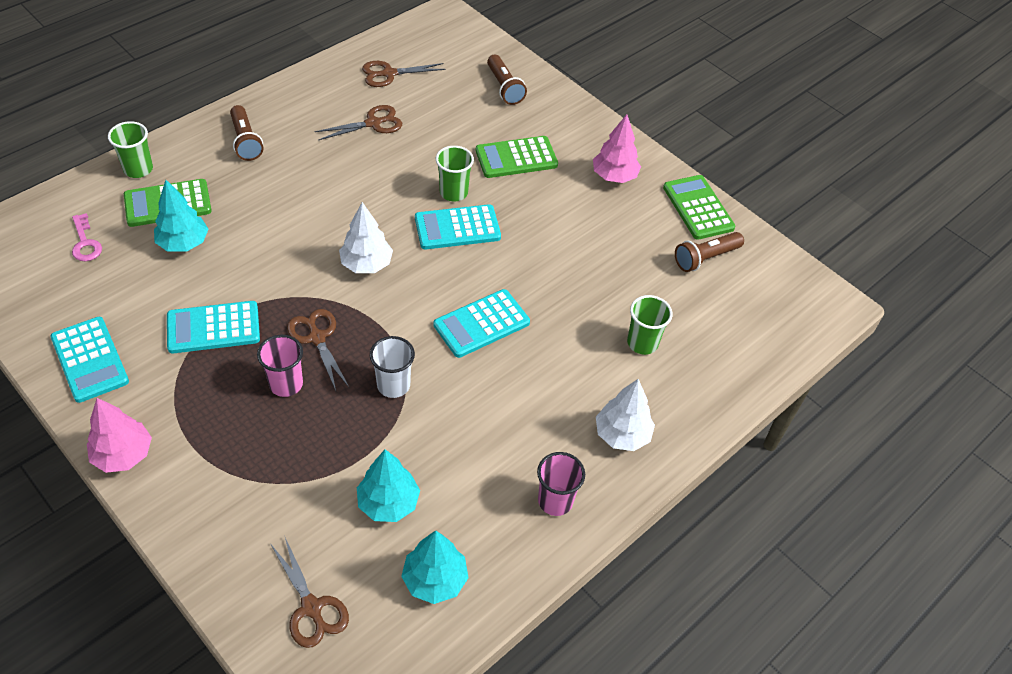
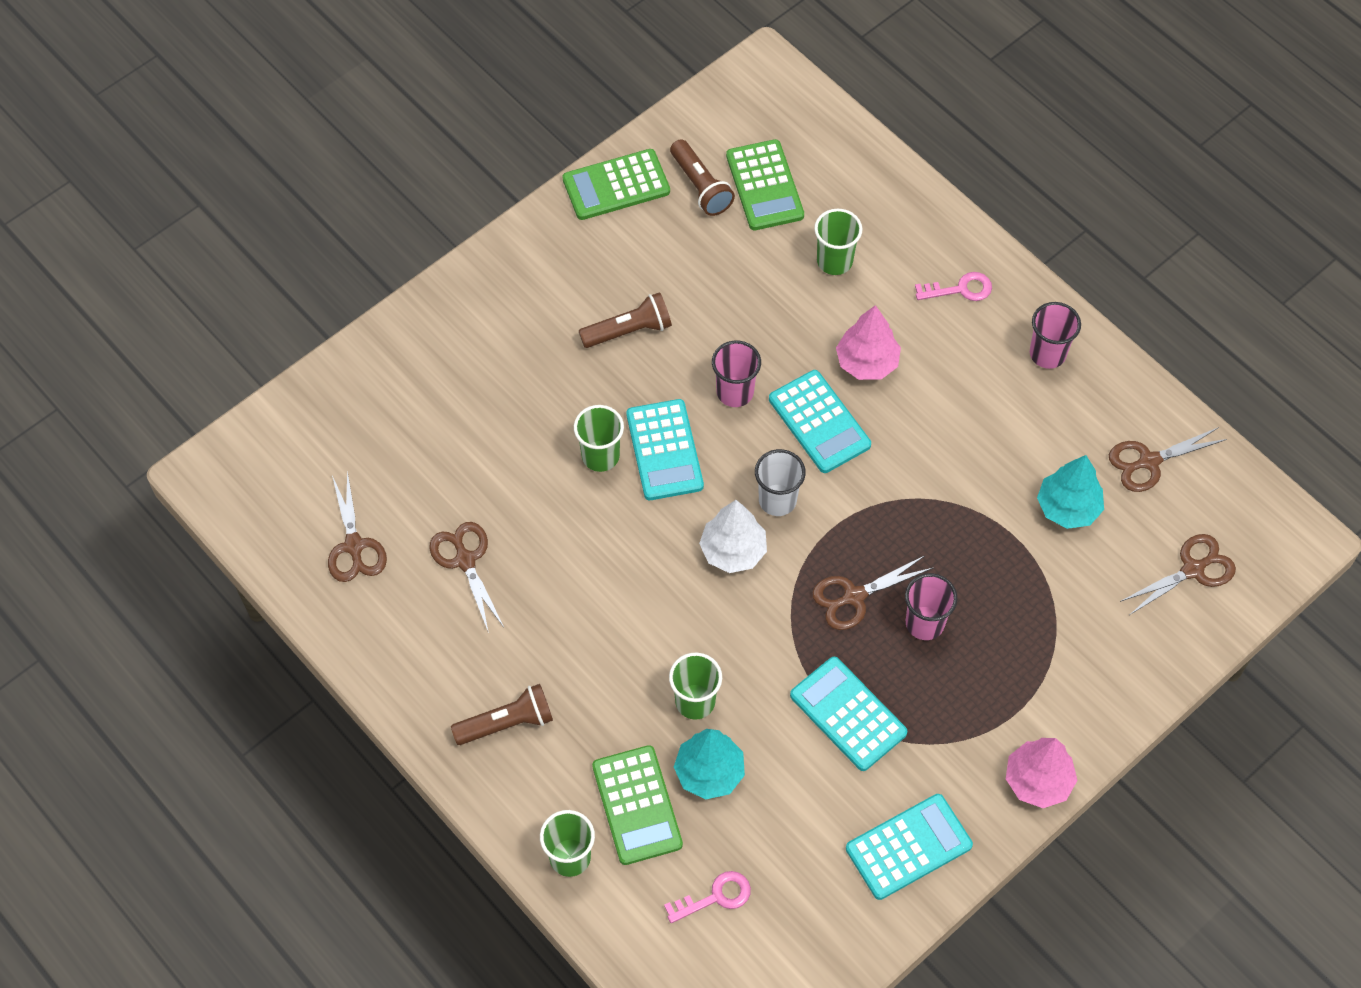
camera: 85 degrees left, 10 degrees up
(213, 328) = (848, 714): turquoise calculator -> turquoise calculator turned 150 degrees clockwise
(242, 237) = (695, 701): none -> green cup
(393, 385) = (916, 511): white cup -> white cup (777, 500)
(435, 580) = (1149, 461): turquoise tree -> brown scissors
(504, 88) = (385, 396): brown flashlight -> brown flashlight (629, 330)
(510, 271) = (735, 392): none -> pink cup
(516, 158) = (531, 383): green calculator -> green calculator (764, 186)
(614, 176) = (563, 272): pink tree -> pink tree (867, 362)
(622, 435) = (960, 289): white tree -> pink key

